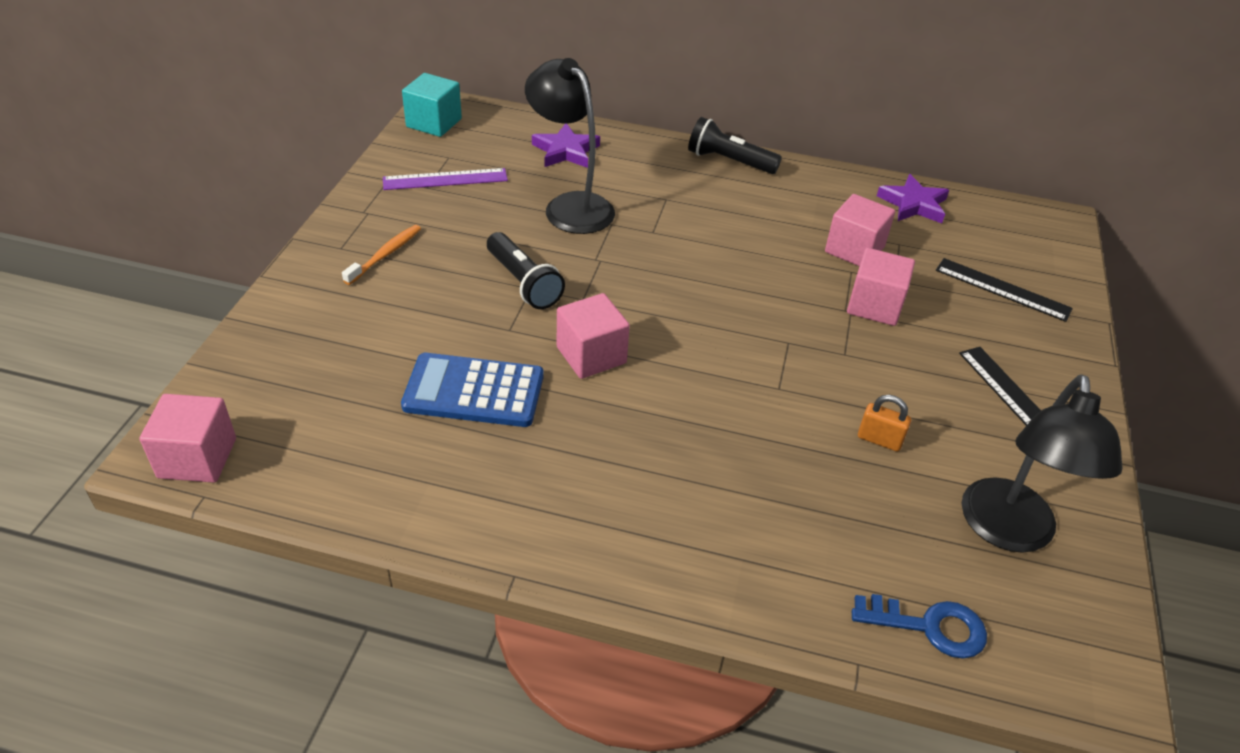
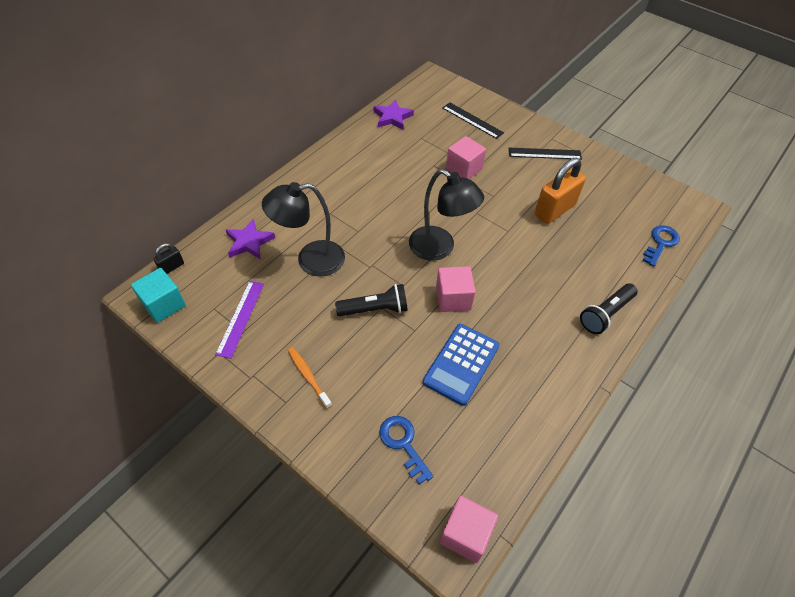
camera: 65 degrees left, 10 degrees up
(317, 364) = (403, 444): none -> blue key
(490, 111) = (172, 267): none -> black padlock
(729, 161) = (310, 170): black flashlight -> black flashlight (605, 314)
(854, 250) = (417, 156): pink cube -> none
(879, 440) = (554, 210): orange padlock -> orange padlock, size x2.10
(1002, 289) = (472, 120): black ruler -> black ruler turned 75 degrees clockwise
(1008, 532) = (618, 195): black lamp -> black lamp (439, 248)

